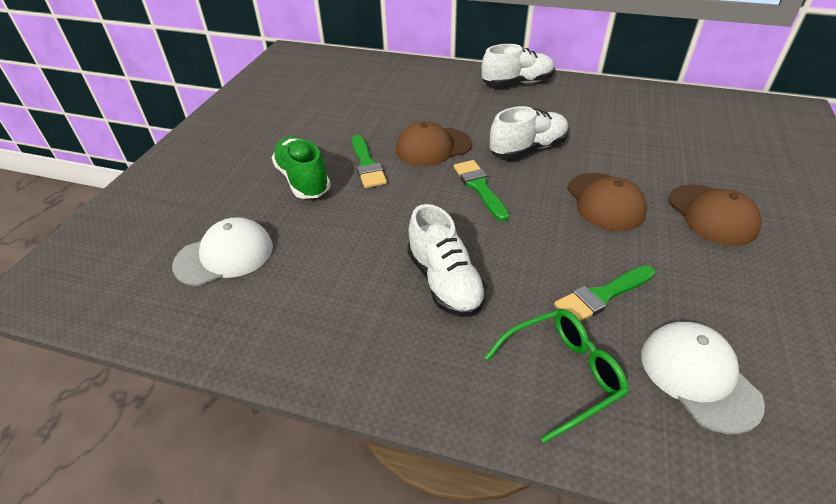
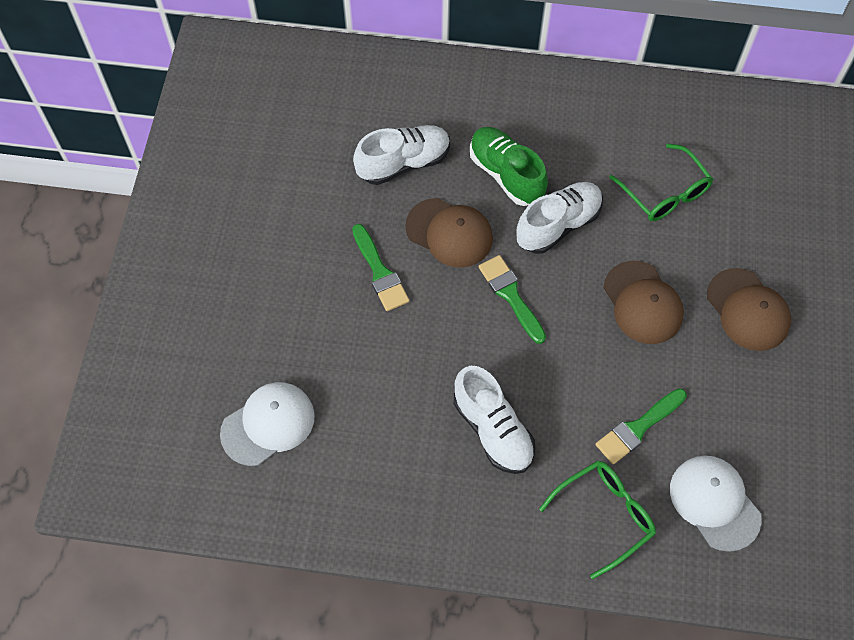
camera: 10 degrees left, 20 degrees up
(303, 180) = (314, 305): green shoe -> green shoe (506, 174)
(433, 147) = (449, 233): brown cap -> brown cap turned 120 degrees counterclockwise
(517, 83) = (536, 95): white shoe -> white shoe (403, 163)
(623, 137) = (664, 192): none -> green glasses

